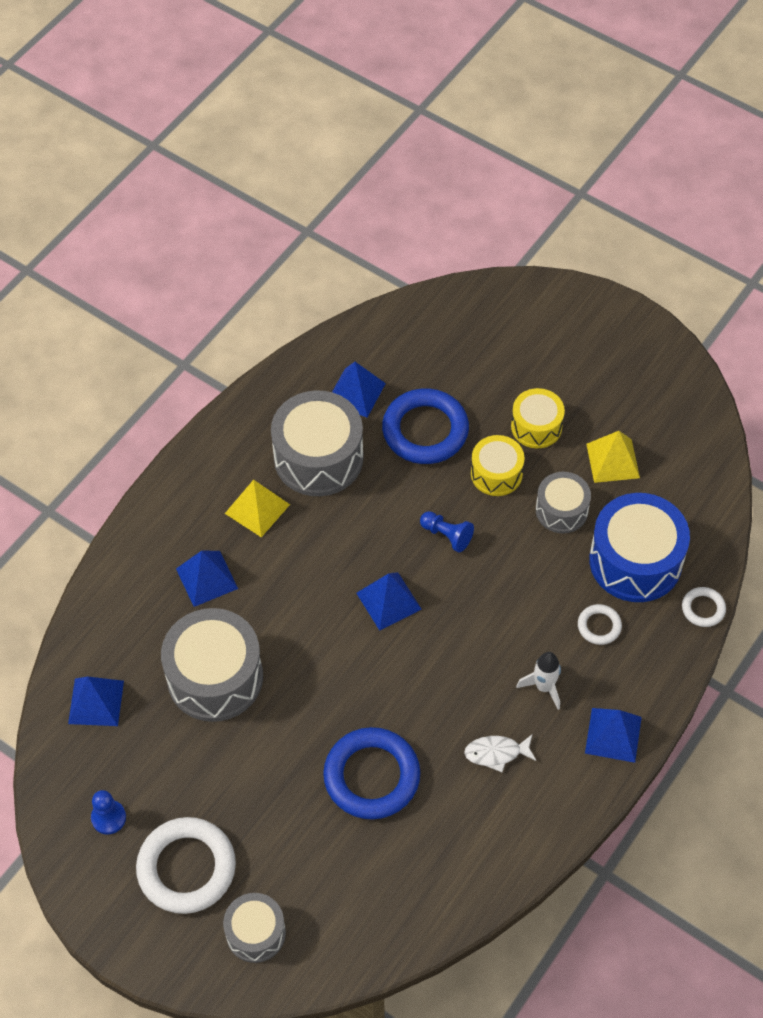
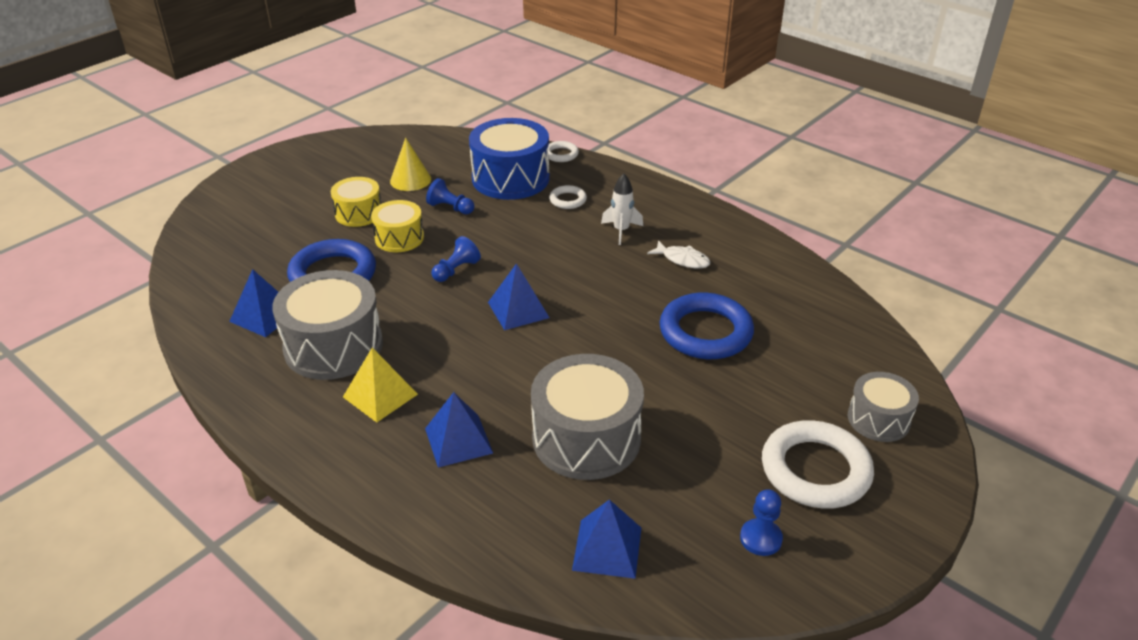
camera: 85 degrees left, 20 degrees down
(496, 753) = (682, 260): white fish -> white fish turned 60 degrees counterclockwise
(561, 510) = (450, 208): grey drum -> blue pawn
(612, 460) = (410, 180): yellow pyramid -> yellow cone
(613, 735) = (667, 202): blue pyramid -> none

